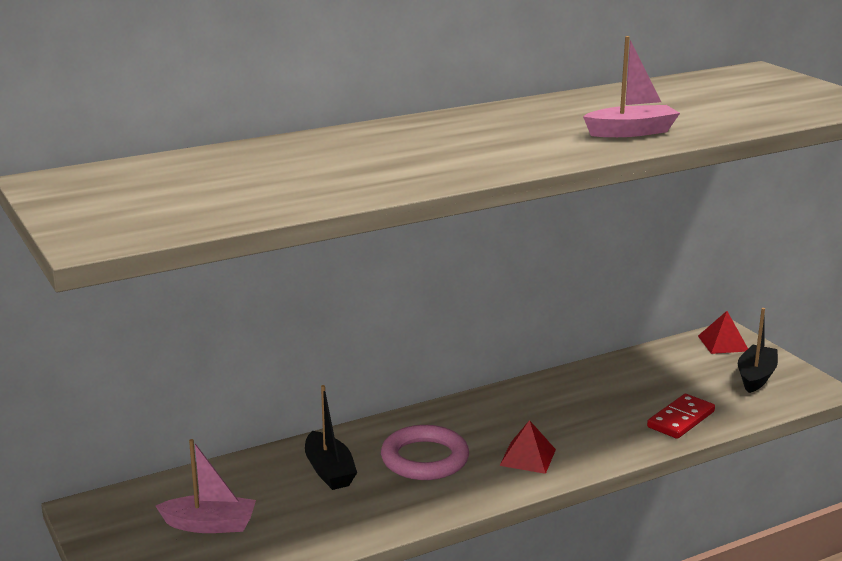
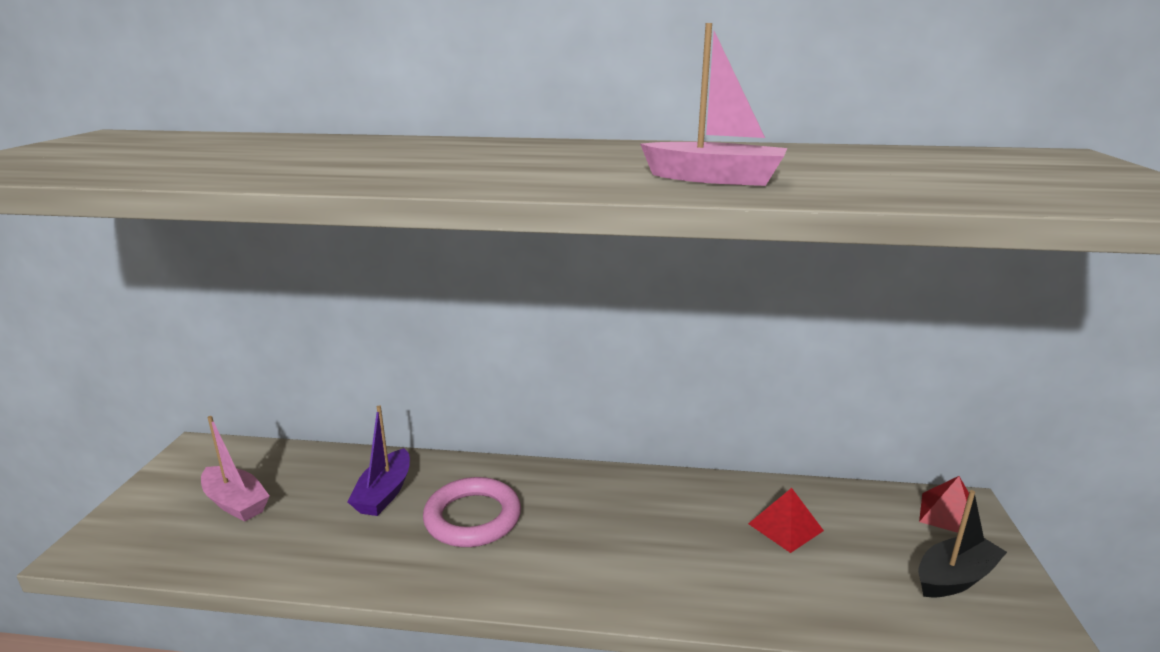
camera: 35 degrees right, 0 degrees up
(329, 471) = (384, 493): black boat -> purple boat
(528, 457) = (566, 562): red pyramid -> red pyramid (785, 527)
(681, 419) = (792, 594): red domino -> none

